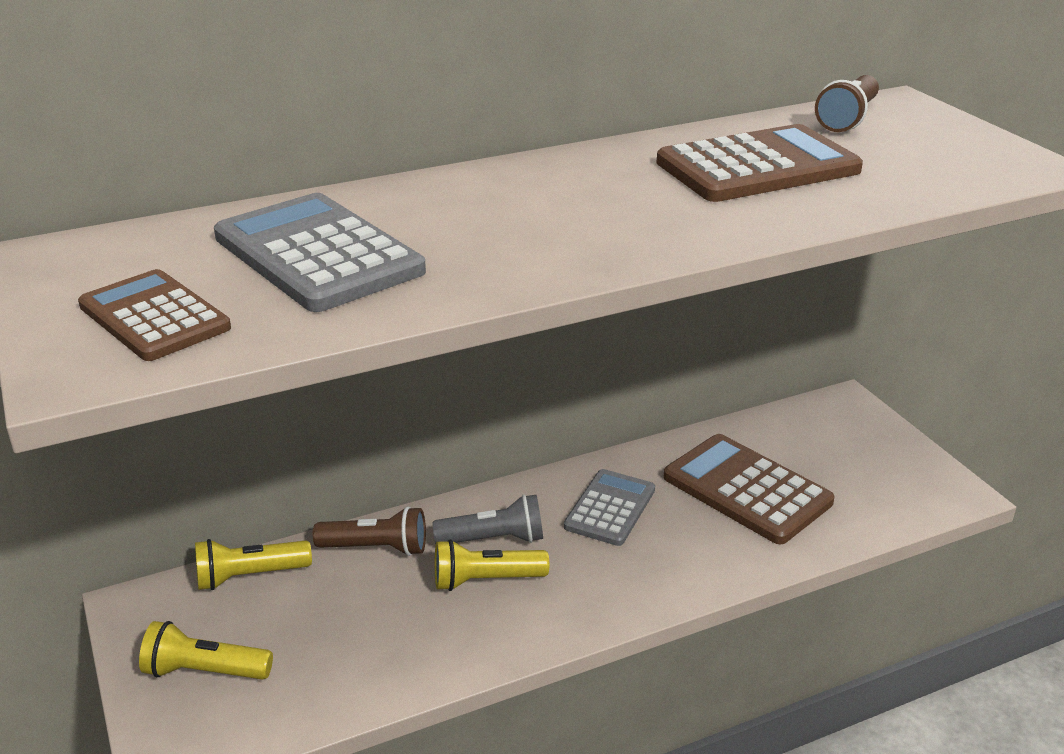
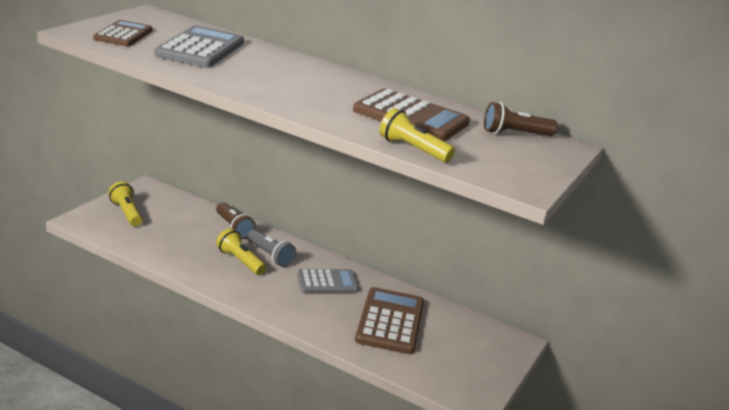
camera: 50 degrees right, 5 degrees down
(249, 576) = (187, 205): yellow flashlight -> yellow flashlight (412, 149)

